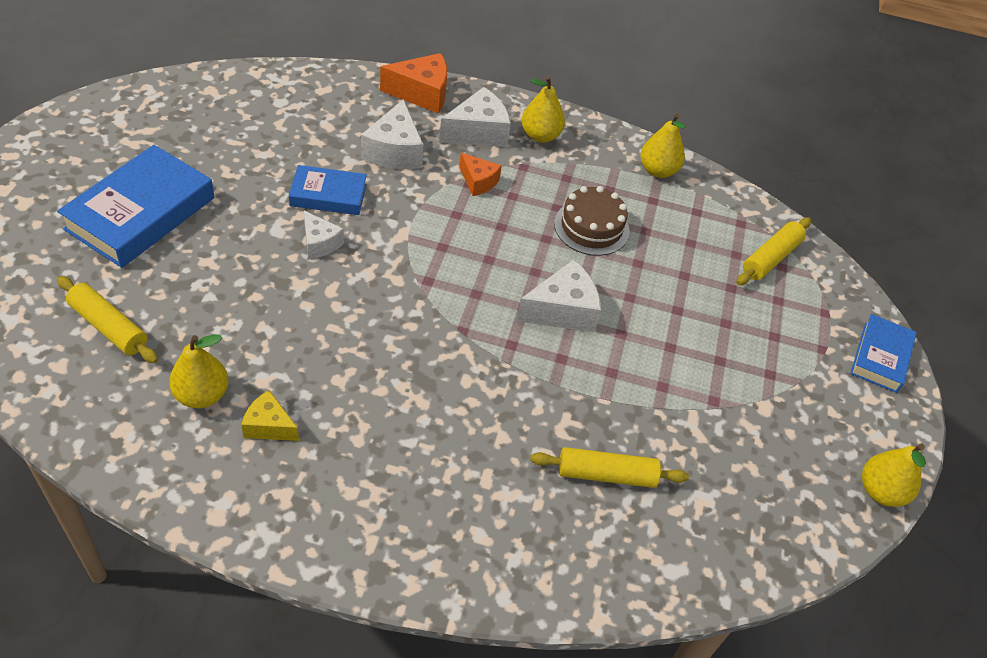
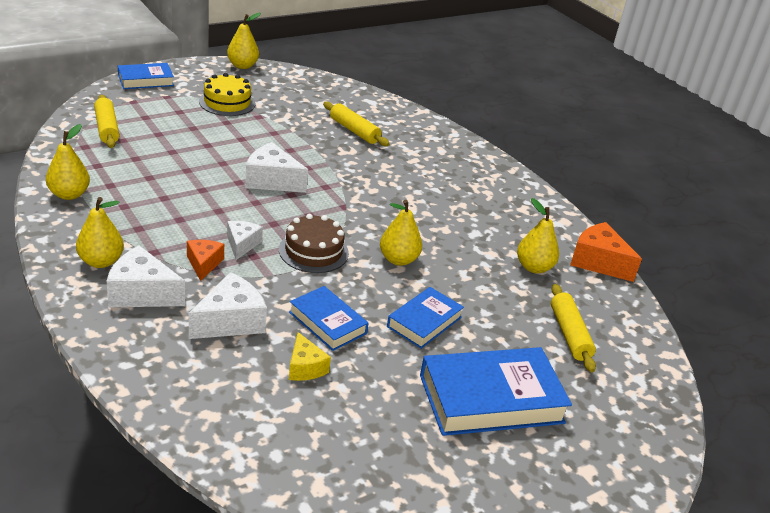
camera: 135 degrees left, 15 degrees down
(254, 248) = (424, 322): none -> blue book
(269, 426) = (506, 235): yellow cheese -> yellow cheese (305, 367)
(320, 243) = (374, 297): white cheese -> white cheese (242, 244)
(342, 300) = (398, 259): none -> yellow pear
(422, 93) = (130, 352): orange cheese -> orange cheese (598, 262)
(591, 227) = (178, 198): brown cake -> brown cake (313, 251)
(771, 258) = (107, 128): yellow rolling pin -> yellow rolling pin turned 75 degrees clockwise
(772, 396) = (227, 102): none -> yellow cake

